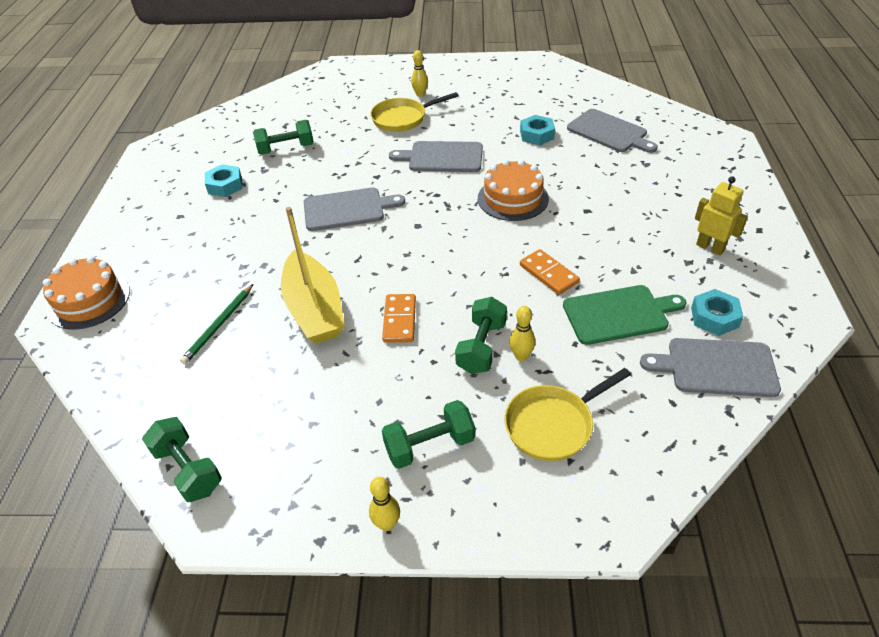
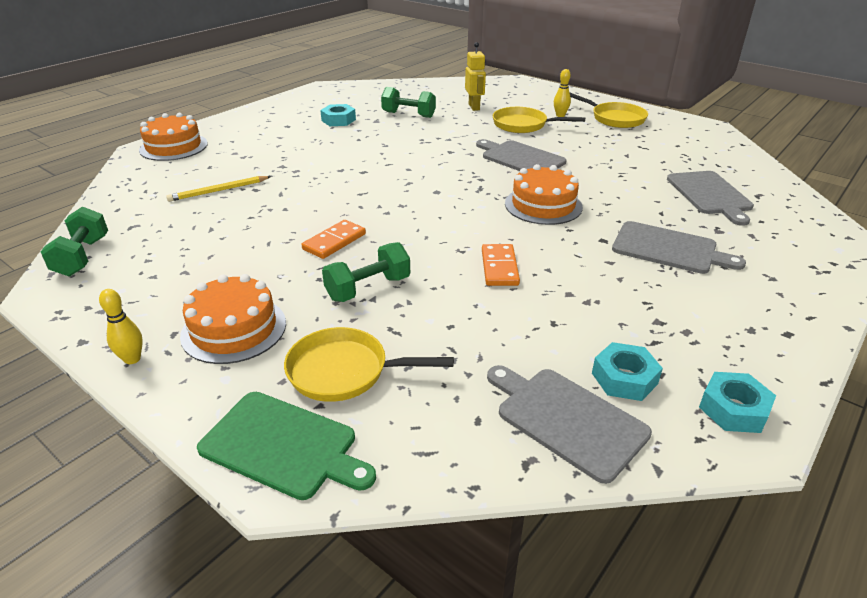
camera: 35 degrees right, 10 degrees down
(219, 325) = (218, 191): green pencil -> yellow pencil
(314, 309) = (288, 209): yellow boat -> none
(347, 209) = (399, 162): grey cutting board -> grey cutting board (669, 249)
(429, 445) = (234, 329): green dumbbell -> orange cake
(466, 80) = (615, 118): none -> yellow pan
(521, 356) = (390, 310): yellow bowling pin -> none
(536, 135) = (629, 172): turquoise nut -> turquoise nut (733, 409)
(619, 314) = (524, 326): green cutting board -> green cutting board (283, 445)
(710, 247) = (701, 321): yellow robot -> yellow robot (474, 107)

